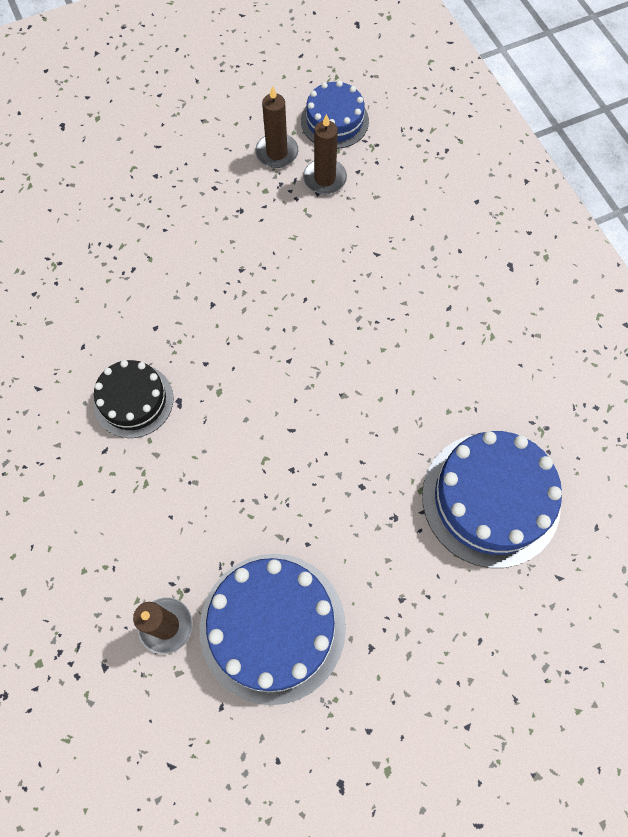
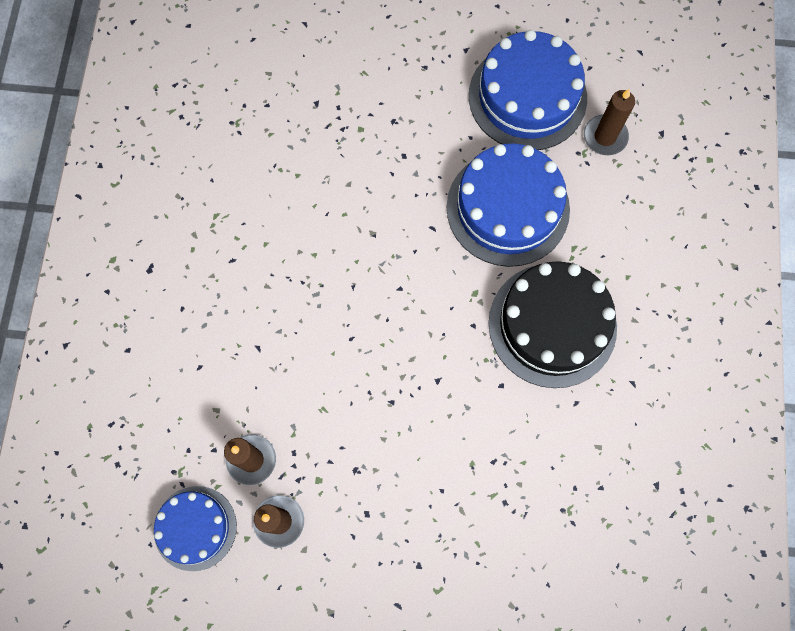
camera: 150 degrees left, 5 degrees up
(133, 400) = (552, 325): black cake -> black cake, size x1.65
(491, 499) = (313, 96): blue cake -> blue cake (507, 208)

